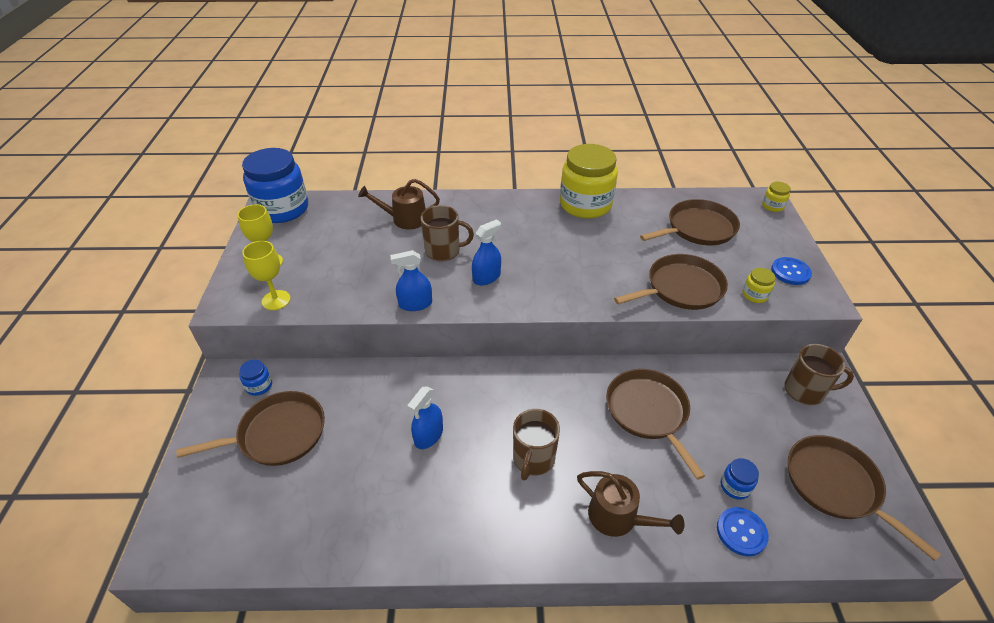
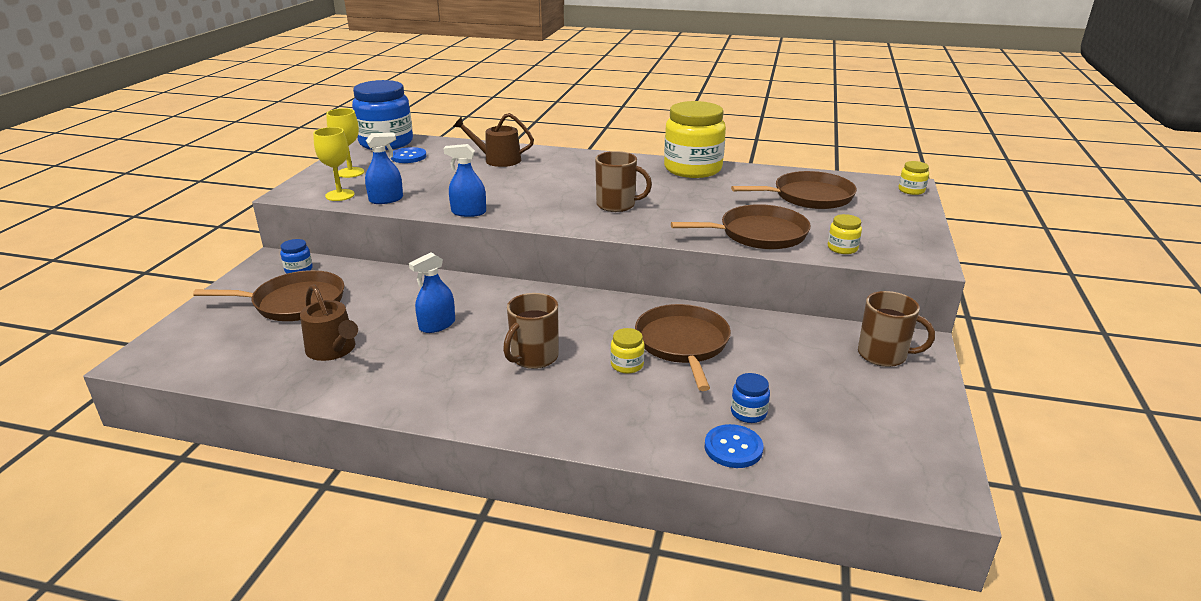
camera: 15 degrees right, 15 degrees down
(443, 251) = (521, 183): brown mug -> brown mug (617, 205)
(486, 277) = (552, 204): blue spray bottle -> blue spray bottle (386, 199)
(615, 450) = (627, 365): none -> yellow jar
(618, 517) = (598, 413): brown watering can -> brown watering can (333, 350)
(790, 272) = (898, 237): blue button -> blue button (408, 157)
(836, 485) = (874, 433): brown pan -> none

